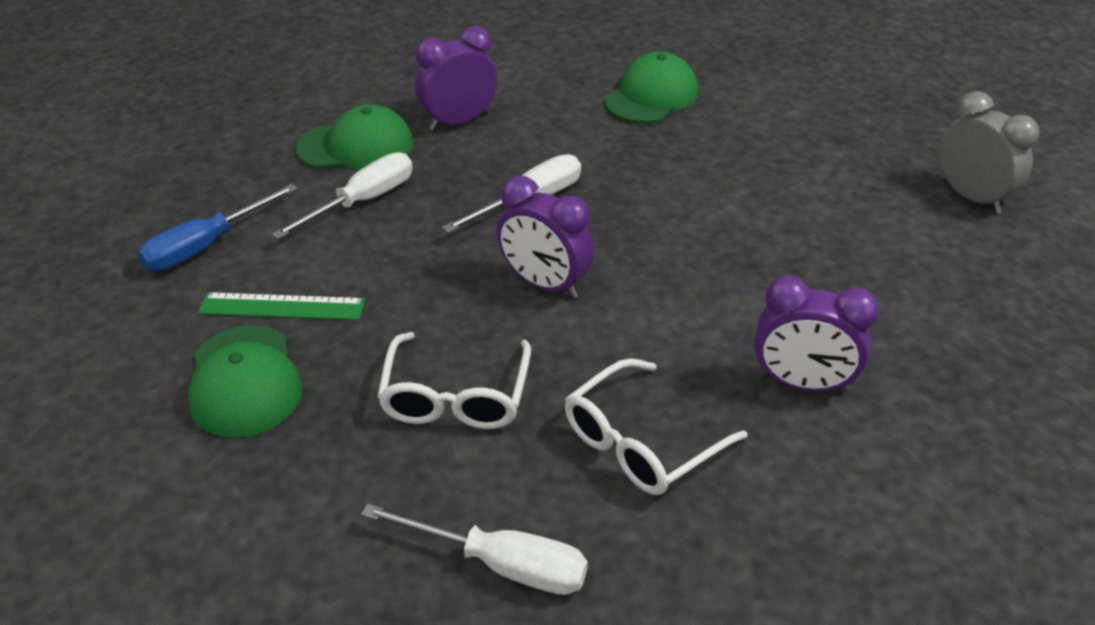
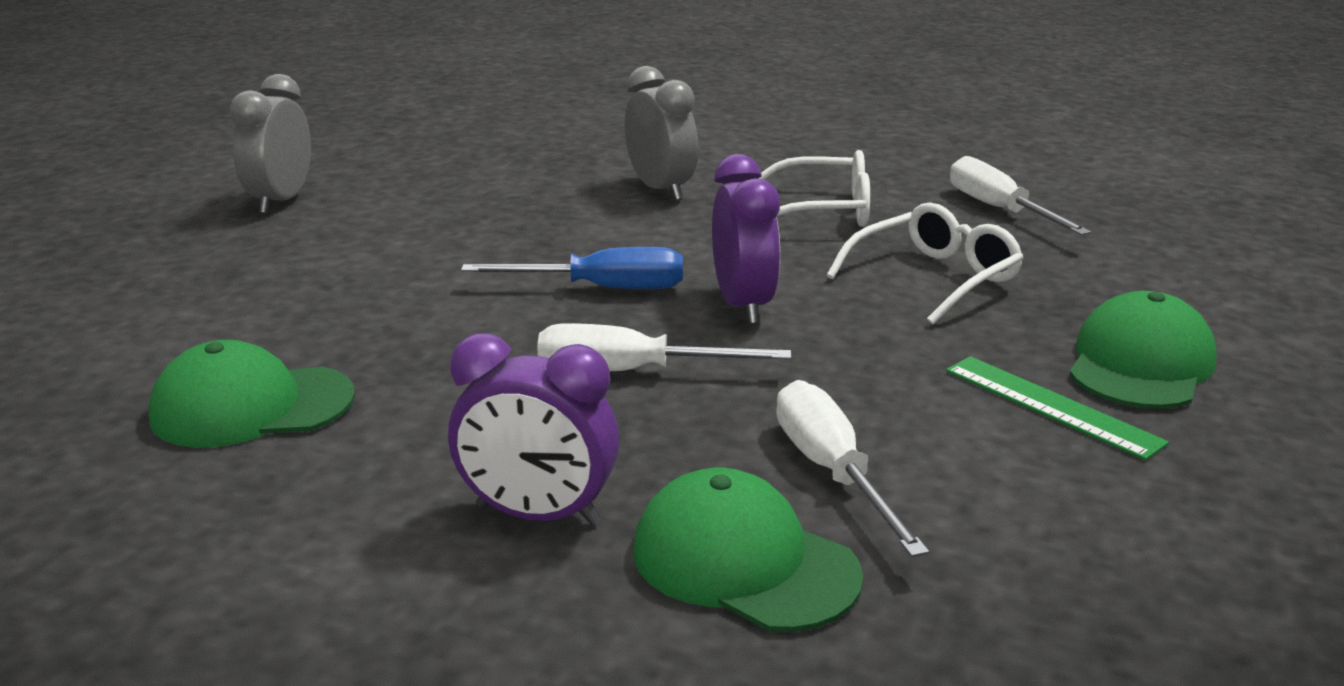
camera: 135 degrees left, 15 degrees down
(206, 246) = (1117, 522): blue screwdriver -> blue screwdriver (602, 288)
(363, 201) = (832, 471): white screwdriver -> white screwdriver turned 75 degrees clockwise
(801, 383) = (661, 189): purple clock -> grey clock

